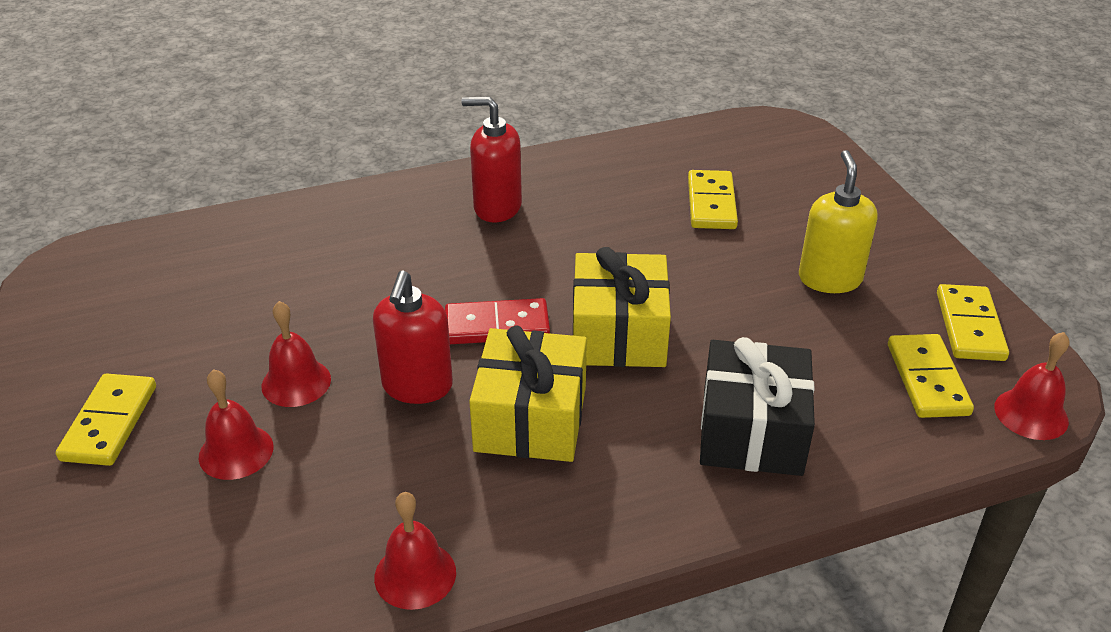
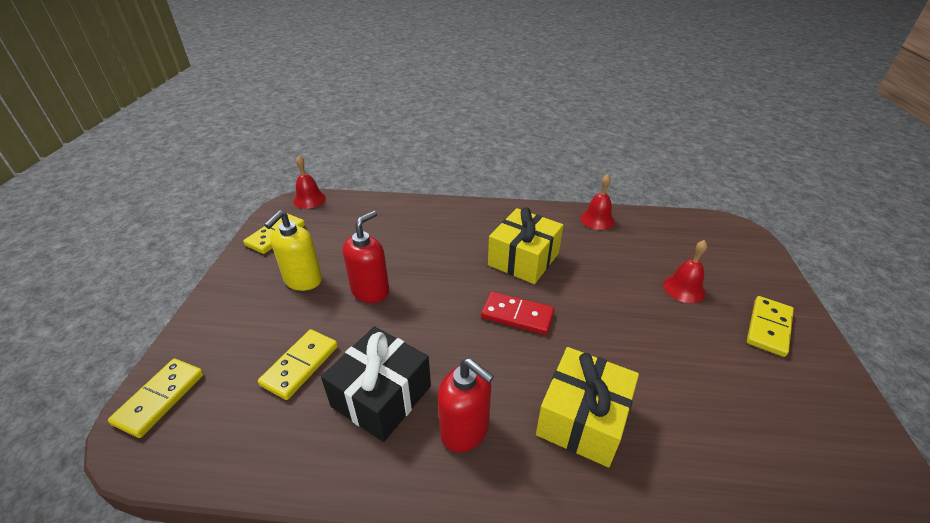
camera: 155 degrees left, 0 degrees up
(296, 382) = (652, 318): red bell -> none
(417, 386) = (578, 293): red soap dispenser -> red soap dispenser (370, 291)
(618, 333) = (449, 287): yellow gift -> yellow gift (582, 419)
(751, 431) = (426, 225): black gift -> black gift (381, 396)
(927, 379) = (329, 221): yellow domino -> yellow domino (160, 398)

